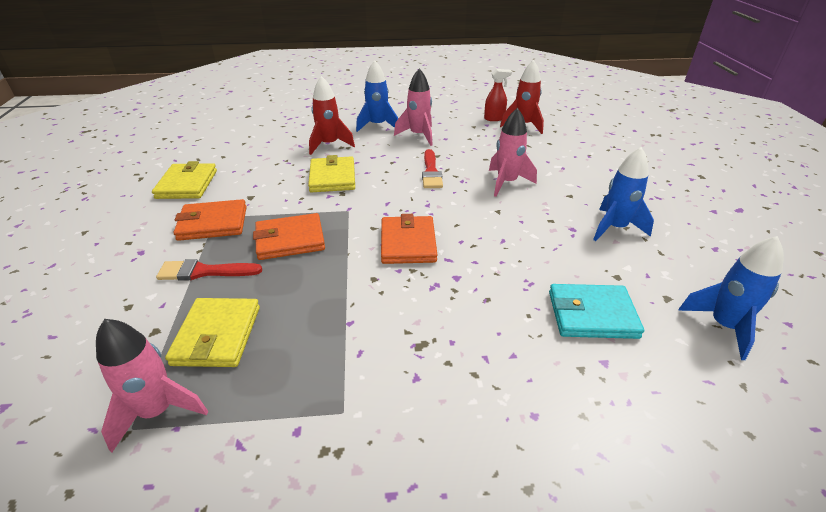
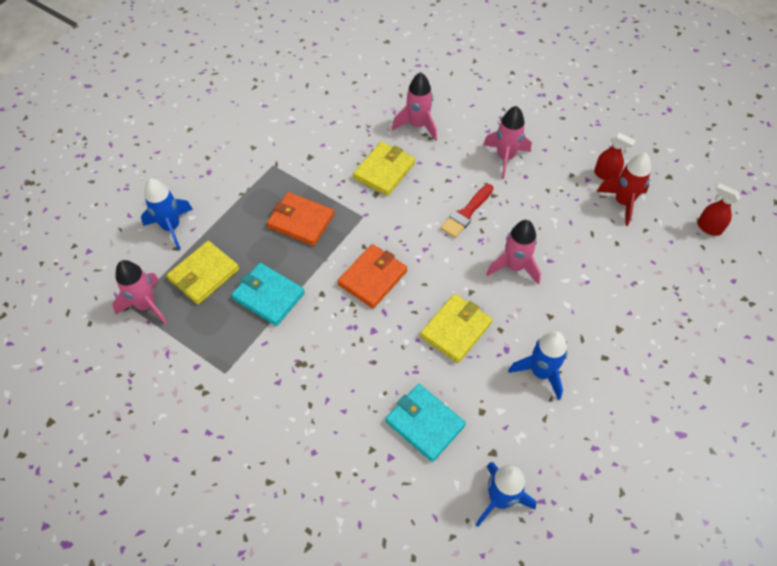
camera: 40 degrees right, 20 degrees up
(187, 184) = (279, 114): yellow wallet -> yellow wallet (455, 329)
(204, 272) = (231, 216): red brush -> none
(213, 223) = (266, 171): orange wallet -> none
(319, 311) = (268, 296): none -> turquoise wallet
(329, 145) = (418, 125): red rocket -> pink rocket
(377, 125) = (483, 121): blue rocket -> blue rocket (171, 227)
(585, 116) = (708, 228): none -> red spray bottle

